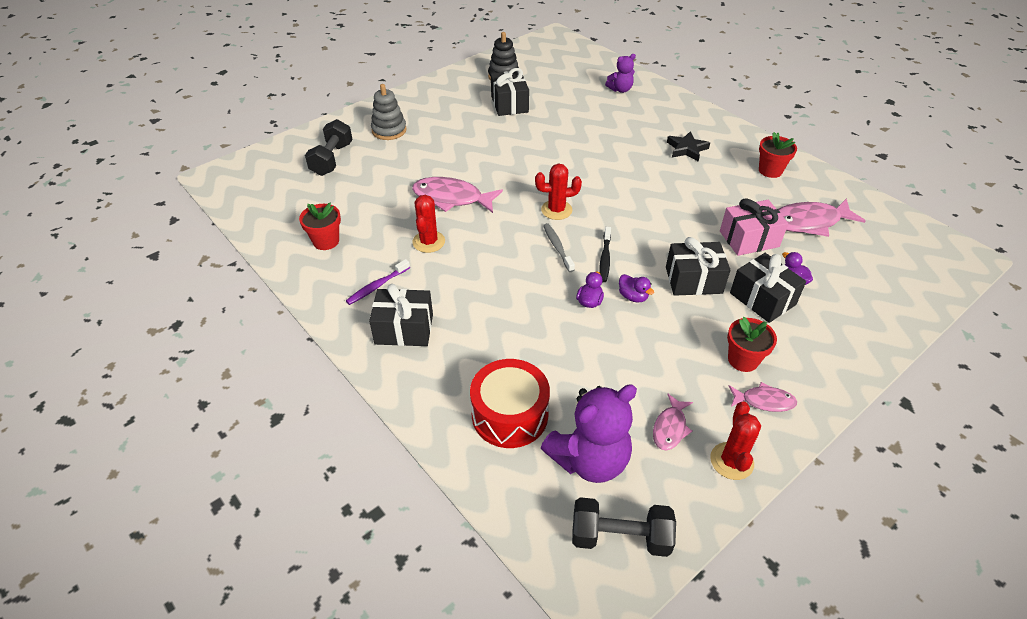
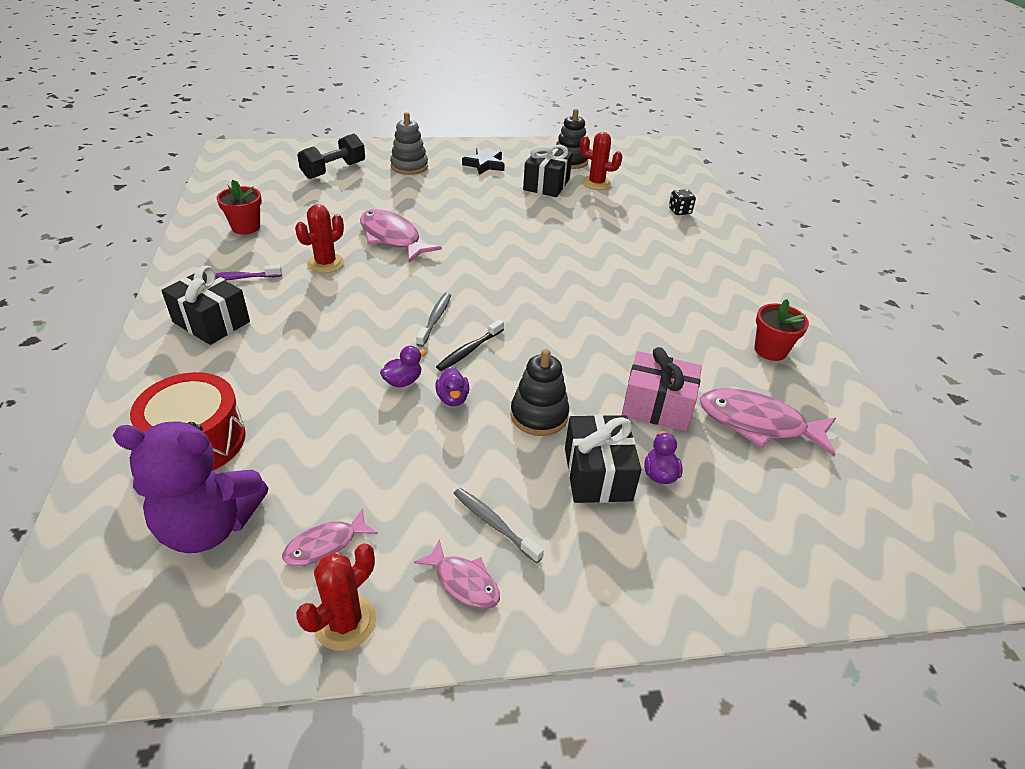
camera: 30 degrees right, 5 degrees down
(556, 210) = (476, 287): red cactus -> red cactus (596, 183)
(620, 89) = (679, 211): purple teddy bear -> black dice
(620, 537) = (135, 621): black dumbbell -> none
(687, 149) = (689, 290): black star -> black star (484, 165)
(693, 280) = (539, 415): black gift -> black stacking toy
(743, 360) = (494, 524): red flower pot -> grey toothbrush

